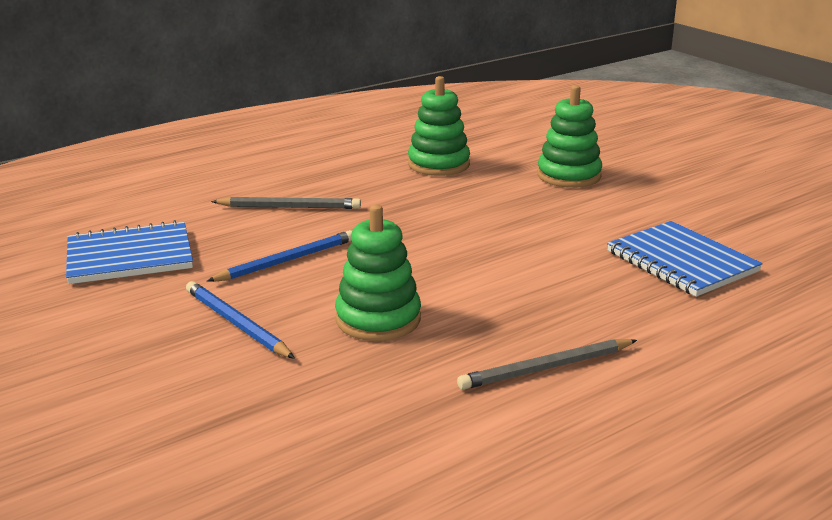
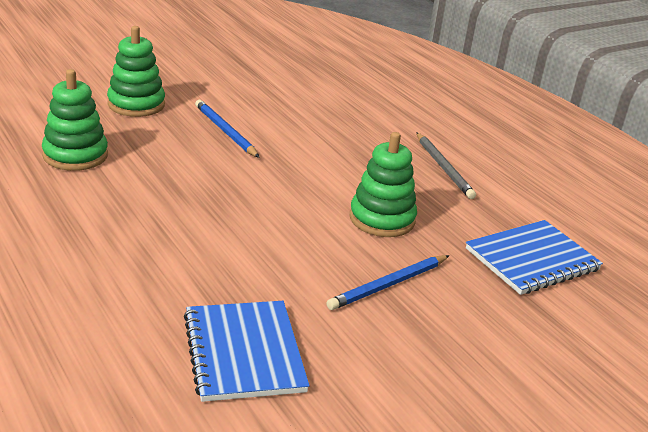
camera: 90 degrees left, 5 degrees up
(287, 261) = (274, 254): blue pencil -> blue pencil (225, 131)
(289, 207) = (148, 246): grey pencil -> none
(681, 261) = (305, 99): blue notebook -> blue notebook (532, 259)

